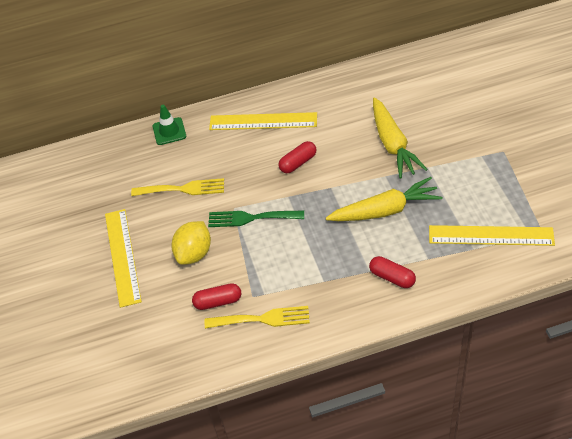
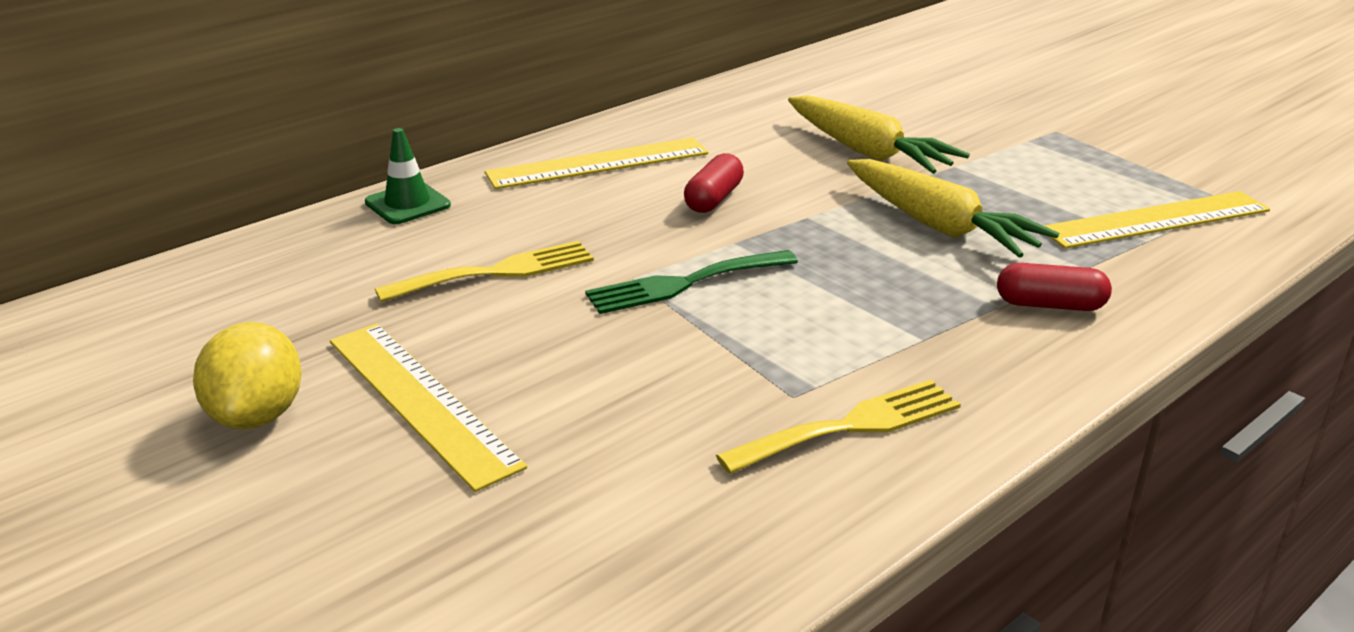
camera: 30 degrees left, 20 degrees down
(194, 253) = (599, 359): yellow lemon -> yellow lemon (257, 415)
(218, 302) = (721, 422): red capsule -> none
(385, 210) = (938, 225): yellow carrot -> yellow carrot turned 90 degrees clockwise

